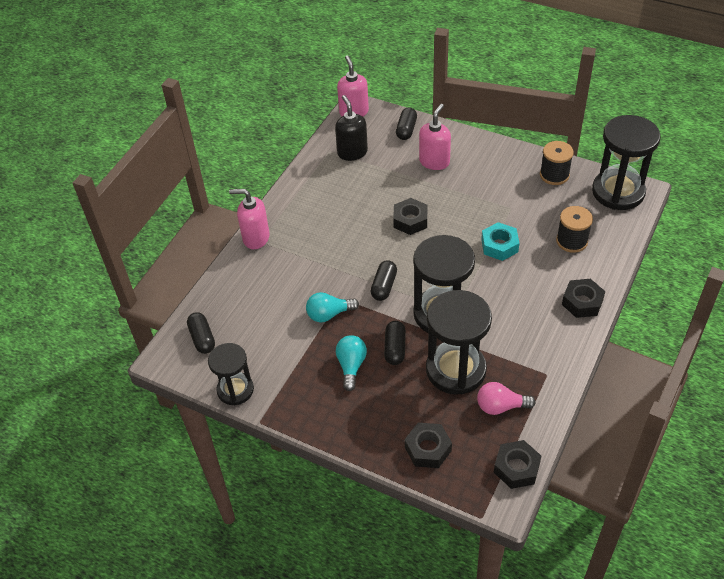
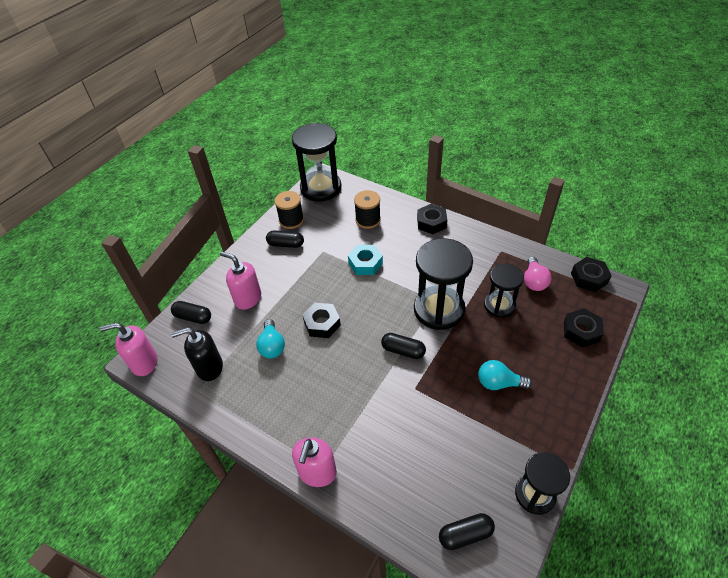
camera: 85 degrees left, 0 degrees up
(329, 314) = (435, 399): turquoise light bulb -> turquoise light bulb (272, 346)
(395, 348) = (477, 347): black capsule -> black capsule (286, 244)
(456, 370) = (499, 305): black hourglass -> black hourglass, size x0.61

